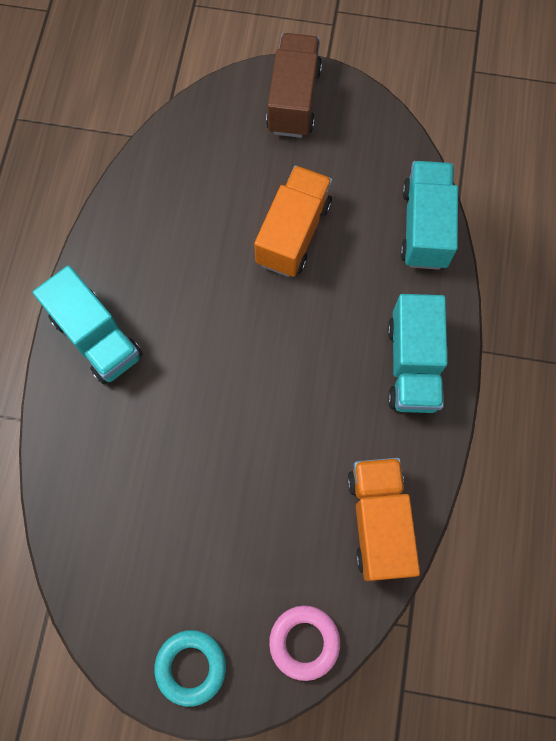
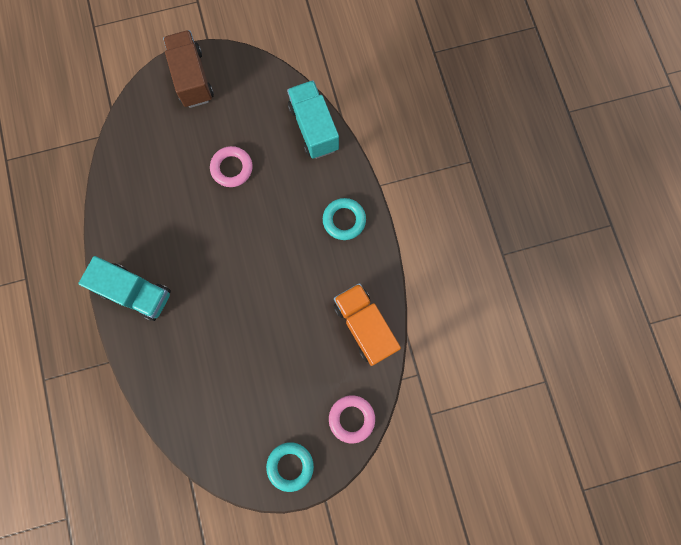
camera: 25 degrees left, 5 degrees up
(293, 233) = (232, 168): orange truck -> pink ring
(412, 365) = (344, 220): turquoise truck -> turquoise ring

